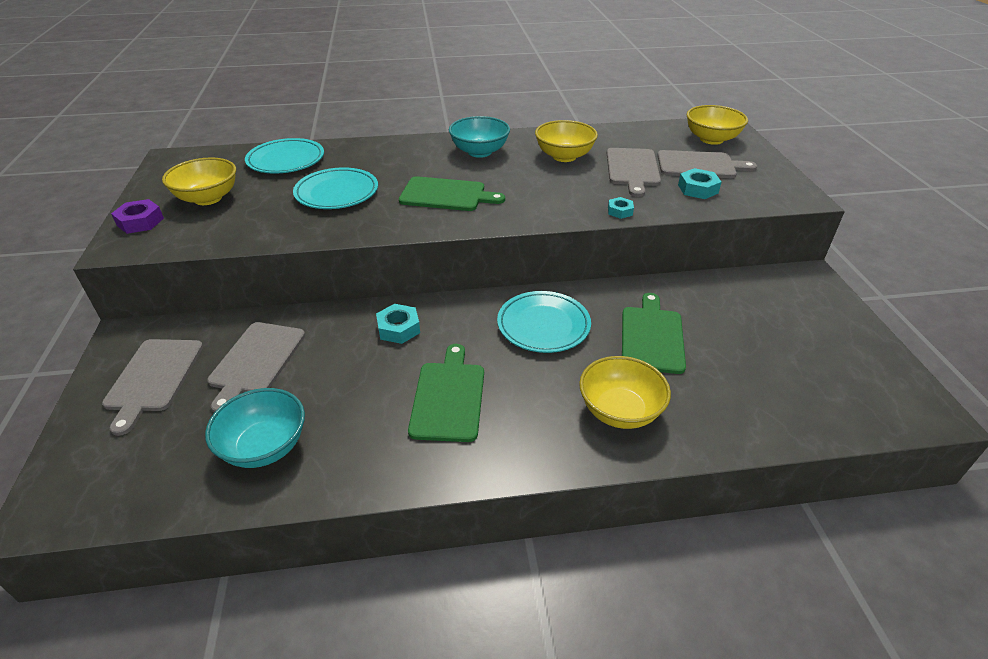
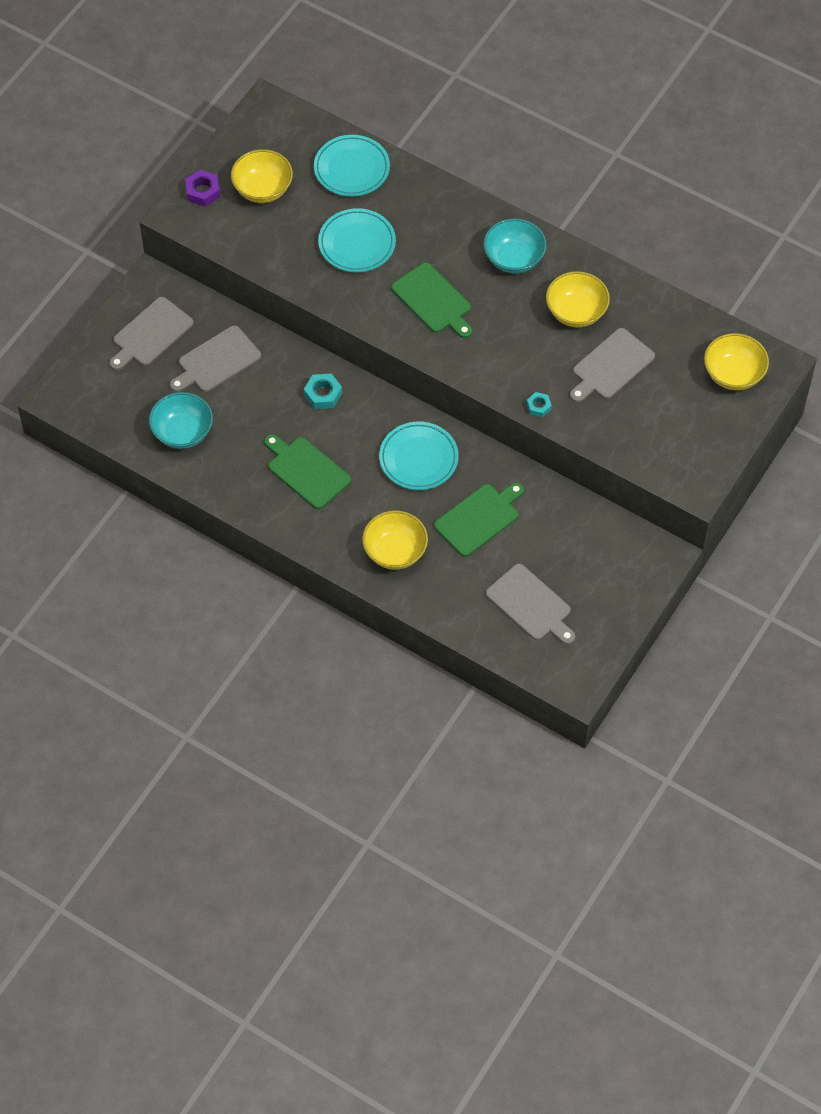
camera: 40 degrees right, 20 degrees up
(448, 397) = (306, 471): green cutting board -> green cutting board turned 90 degrees counterclockwise
(698, 189) = (630, 424): turquoise nut -> none
(699, 165) = (672, 399): grey cutting board -> grey cutting board (530, 605)

